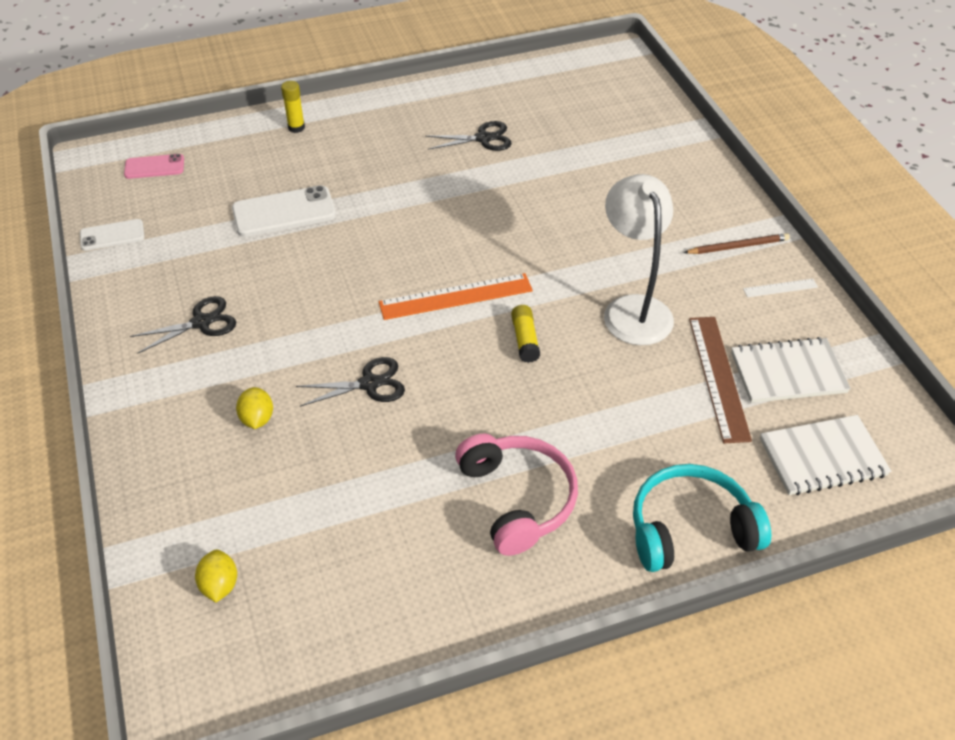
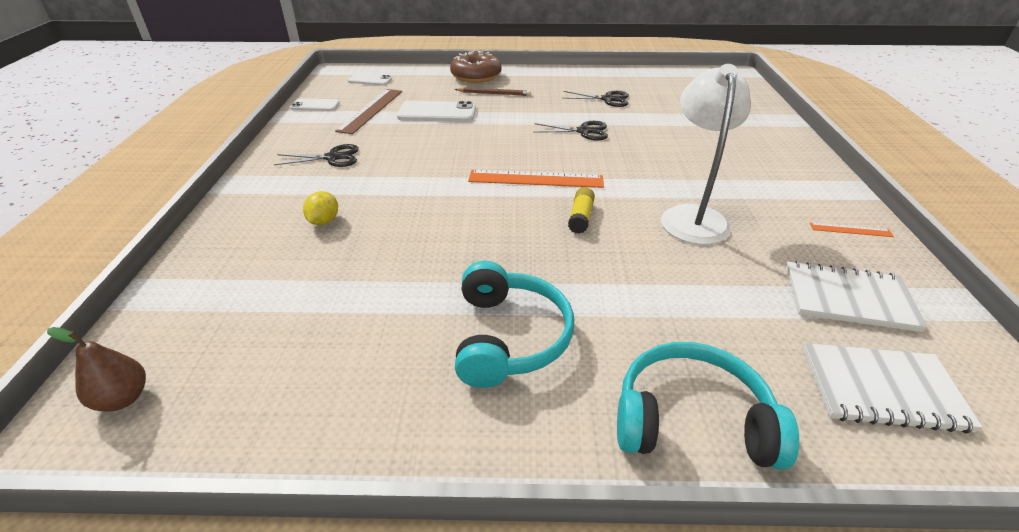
camera: 20 degrees right, 10 degrees down
(154, 167) = (370, 80): pink phone -> white phone
(211, 663) = (123, 398): none -> brown pear
(220, 585) = (191, 332): yellow lemon -> none
(296, 127) = (476, 76): yellow glue stick -> brown donut
(369, 384) = (429, 218): black scissors -> black scissors (584, 131)
(518, 499) = (509, 337): pink headphones -> turquoise headphones
(718, 377) = (766, 285): brown ruler -> brown ruler (371, 110)
(737, 246) = (811, 193): brown pencil -> brown pencil (493, 93)
(780, 288) = (850, 230): white ruler -> orange ruler

